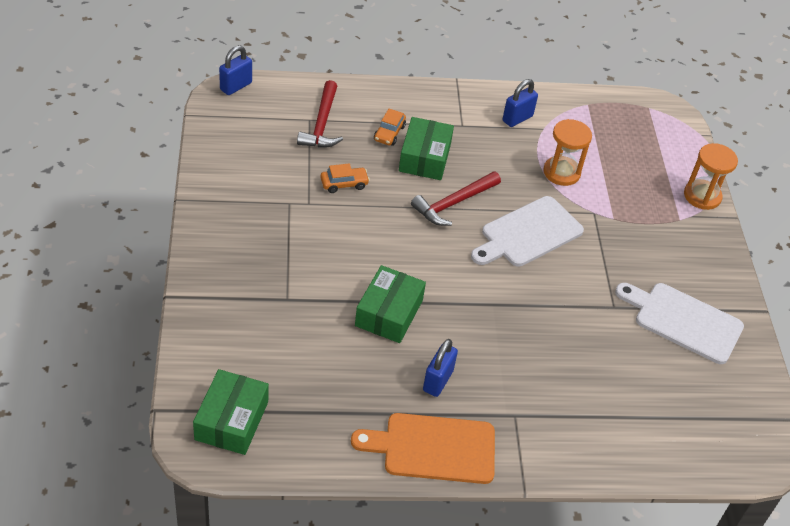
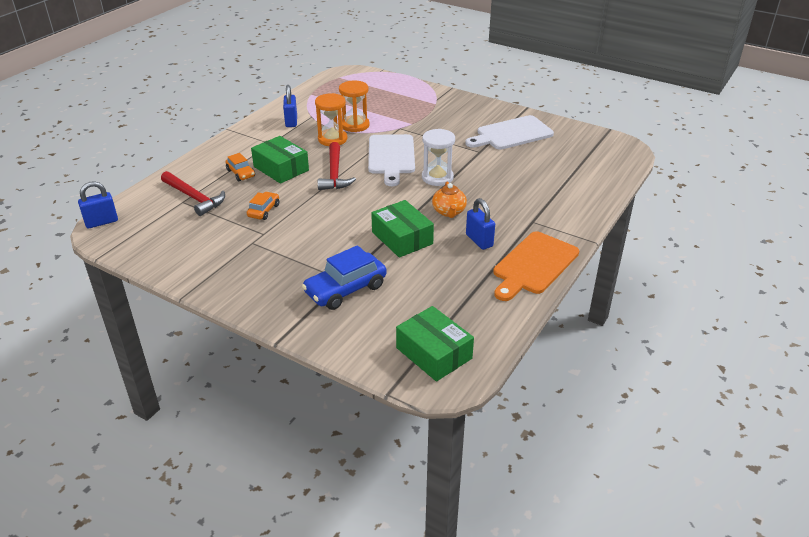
camera: 50 degrees left, 10 degrees down
(236, 86) = (101, 222): blue padlock -> blue padlock turned 75 degrees clockwise
(273, 308) = (345, 289): none -> blue car
(468, 331) = (449, 212): none -> orange teapot
(524, 292) = (437, 177): none -> white hourglass
(702, 196) = (425, 90): orange hourglass -> orange hourglass (332, 139)

